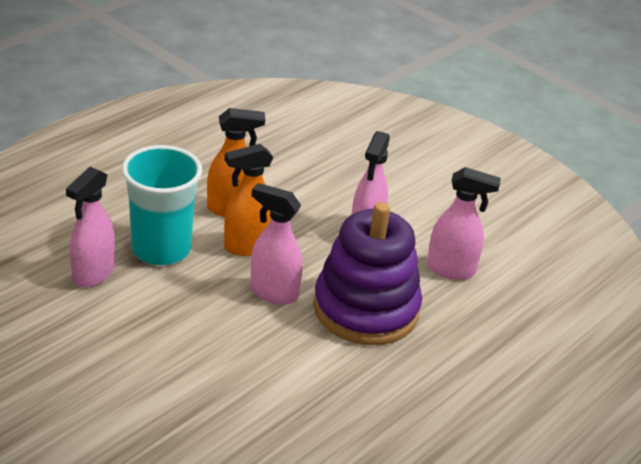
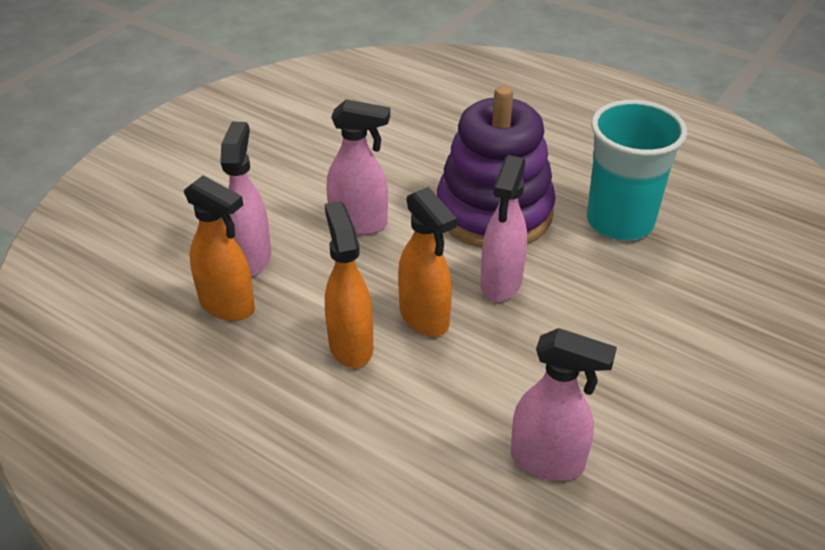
camera: 95 degrees left, 5 degrees up
(161, 249) = (464, 400): turquoise cup -> turquoise cup (620, 222)
(288, 163) = (228, 305): none -> orange spray bottle
(451, 269) = (402, 160): pink spray bottle -> pink spray bottle (251, 259)

